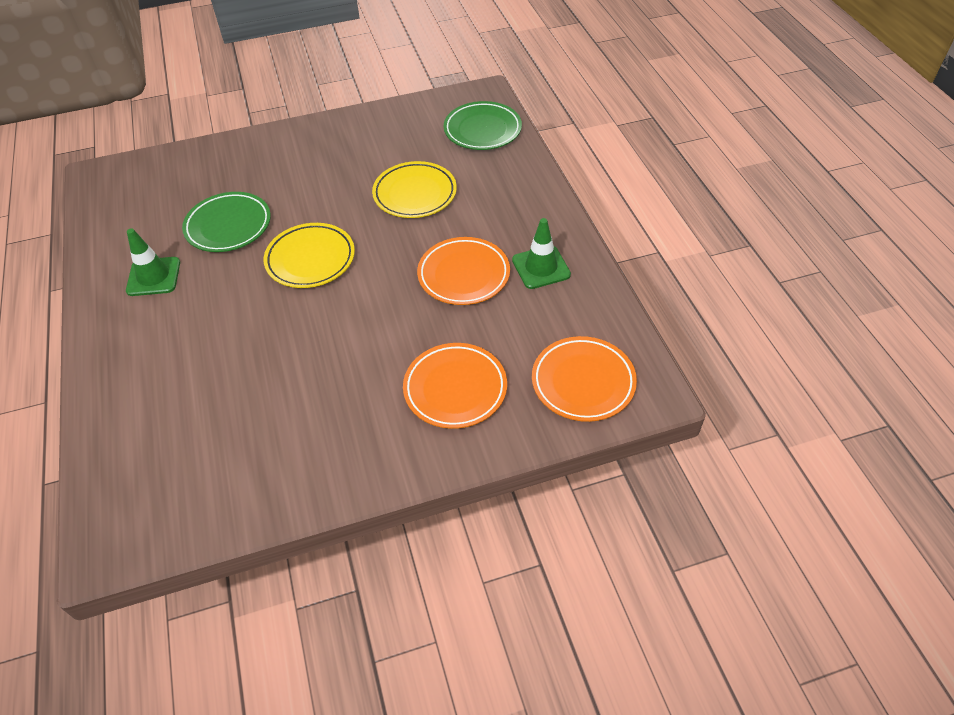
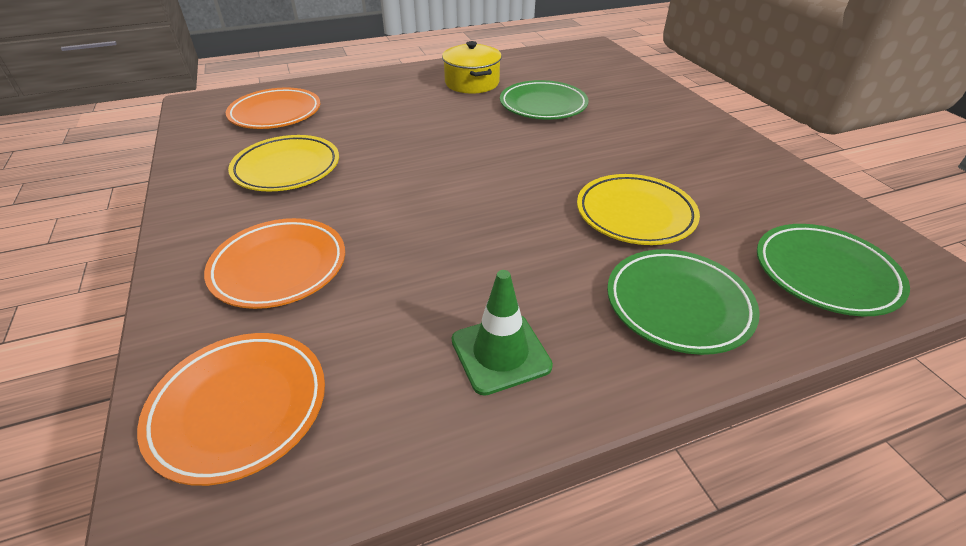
camera: 85 degrees right, 10 degrees down
(153, 277) = (472, 83): green traffic cone -> yellow pot
(310, 259) = (500, 152): yellow plate -> yellow plate (287, 168)
(463, 275) = (480, 266): orange plate -> orange plate (275, 114)
(505, 191) = (678, 305): none -> green plate

